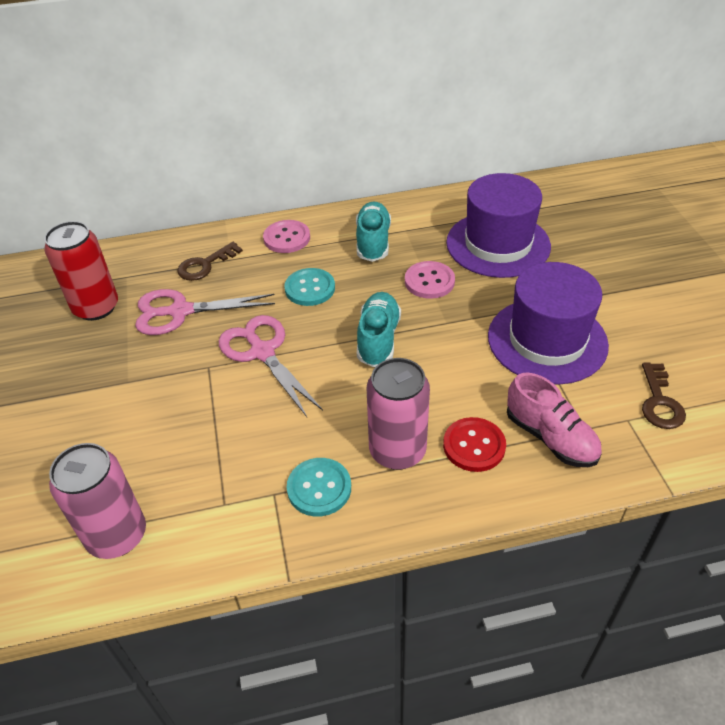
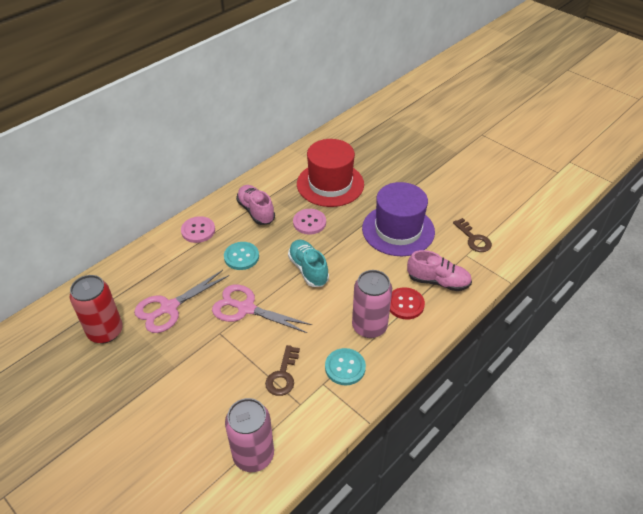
camera: 35 degrees left, 0 degrees up
(205, 265) = (158, 271): brown key -> brown key (283, 375)
(373, 242) = (256, 211): turquoise shoe -> pink shoe
(498, 244) = (330, 184): purple hat -> red hat

